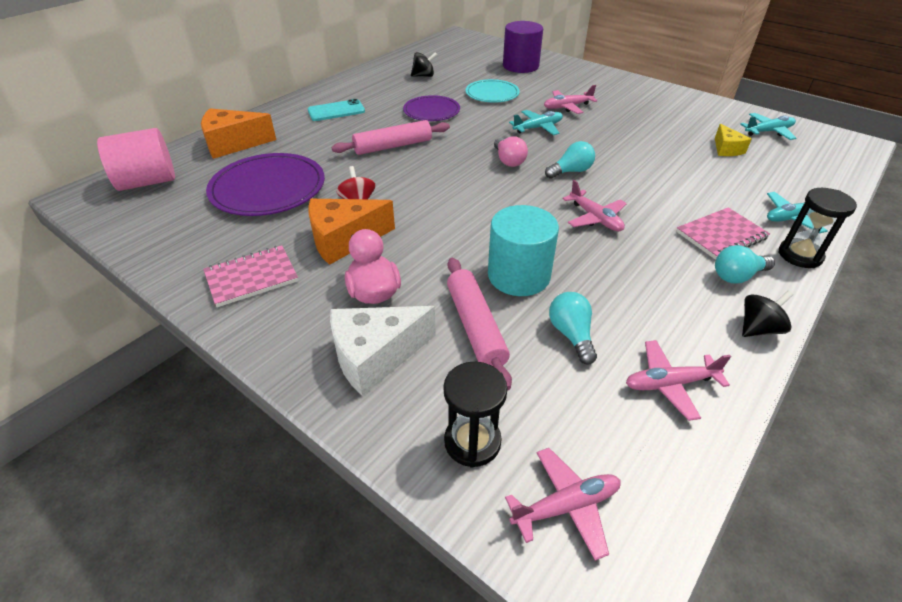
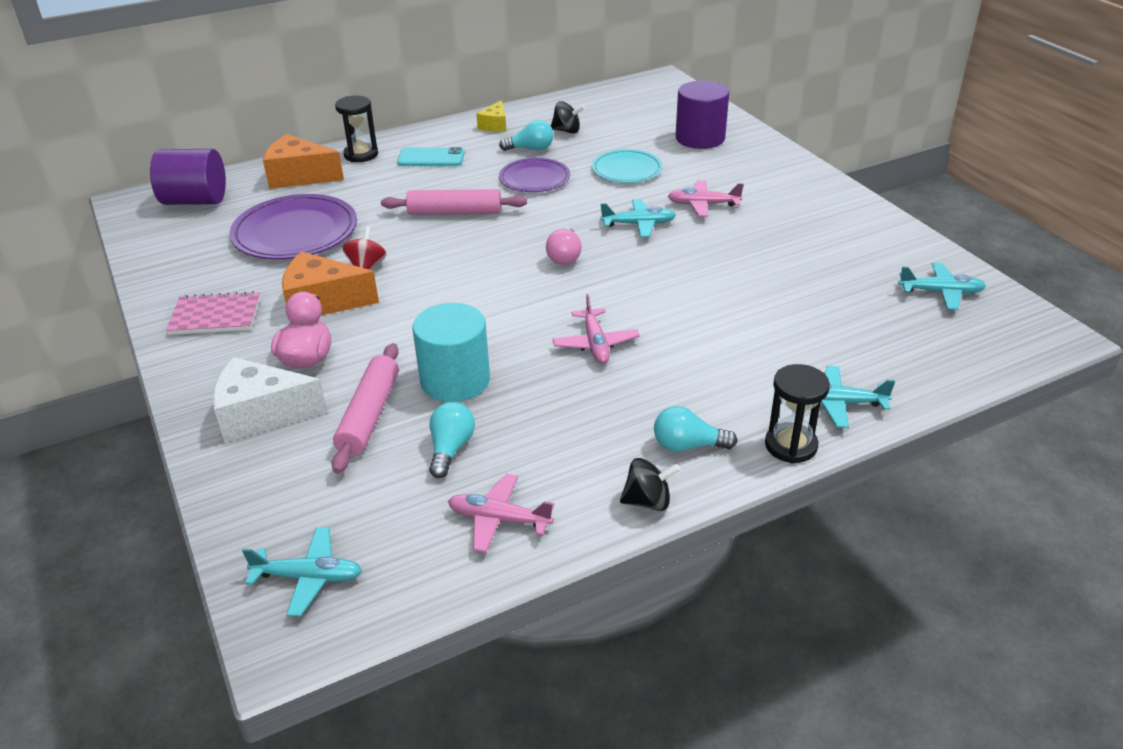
camera: 25 degrees right, 5 degrees down
(147, 182) = (195, 200): pink cylinder -> purple cylinder
(472, 442) = (279, 506): black hourglass -> black hourglass (361, 155)
(566, 506) = (308, 577): pink plane -> turquoise plane
(571, 171) = (623, 285): turquoise light bulb -> turquoise light bulb (531, 149)
(721, 235) = (720, 399): pink notebook -> none
(726, 149) = (852, 302): yellow cheese -> yellow cheese (495, 125)

